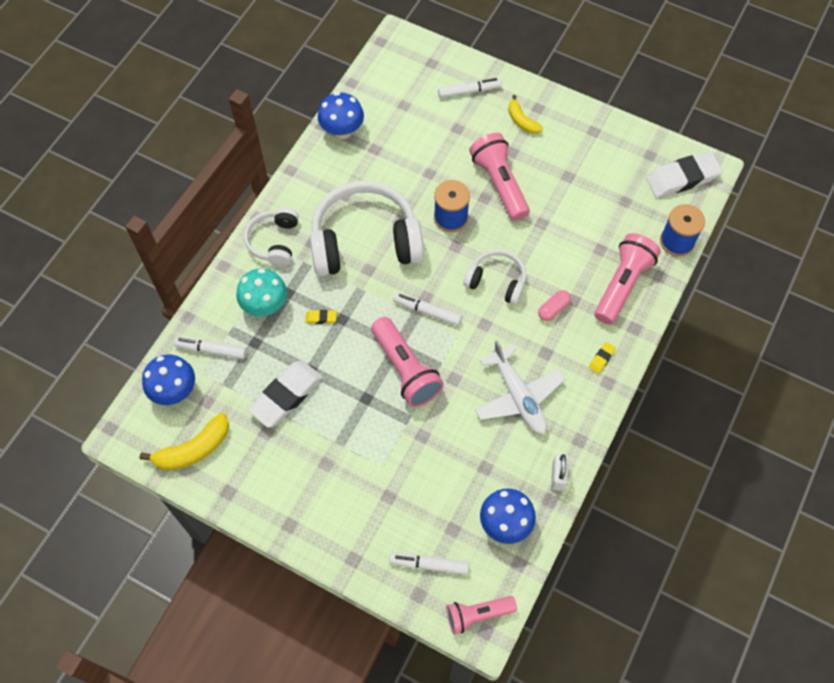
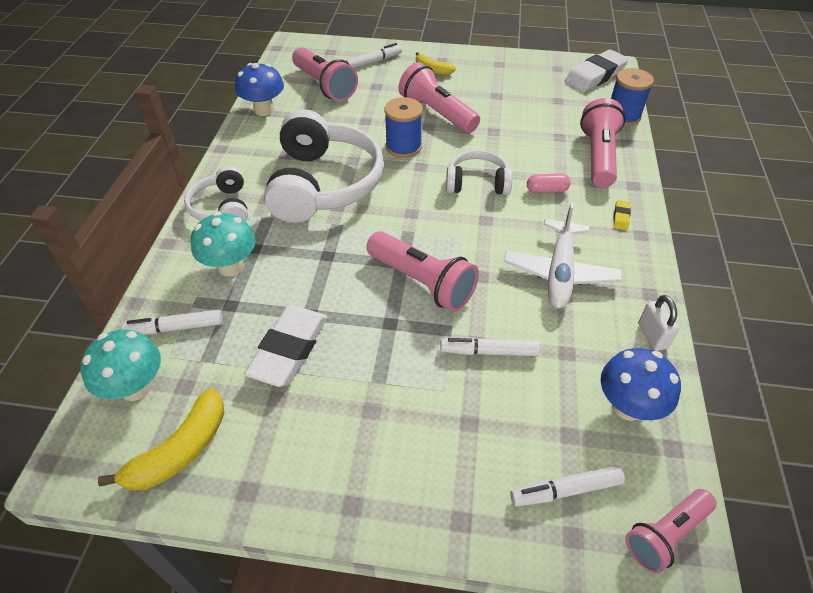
camera: 20 degrees left, 15 degrees down
(174, 391) = (136, 387): blue mushroom -> turquoise mushroom
(321, 318) = (302, 261): yellow eraser -> none
(365, 241) = (324, 184): white headphones -> white headphones turned 120 degrees clockwise
(408, 113) = (324, 86): none -> pink flashlight
(427, 311) = (420, 225): white marker -> white marker (489, 352)
(518, 396) = (559, 272): white plane -> white plane turned 60 degrees clockwise
(553, 309) = (546, 190): pink capsule -> pink capsule turned 60 degrees clockwise

